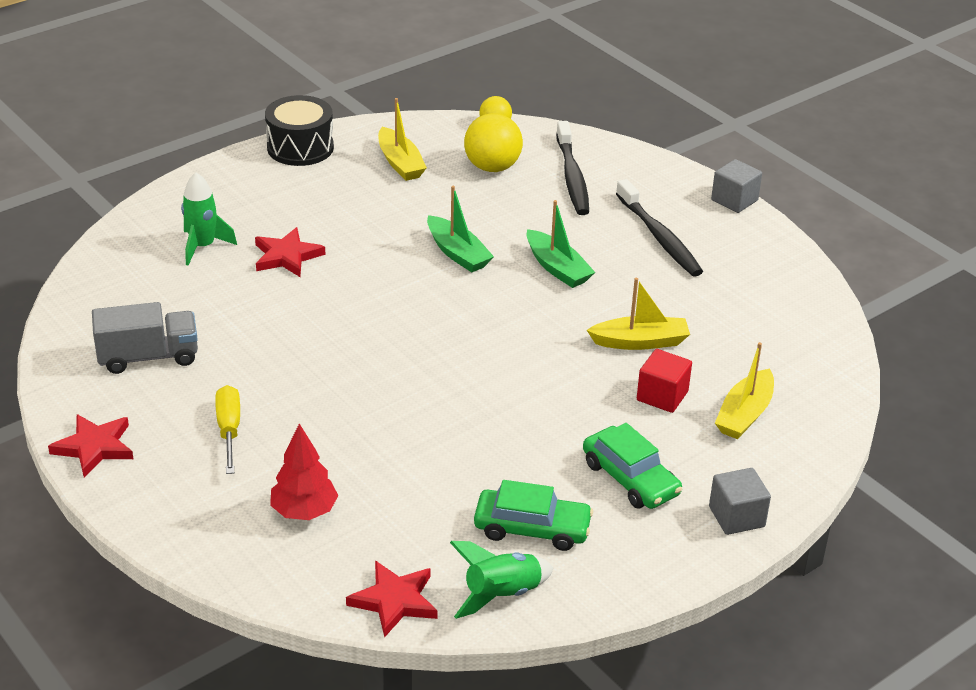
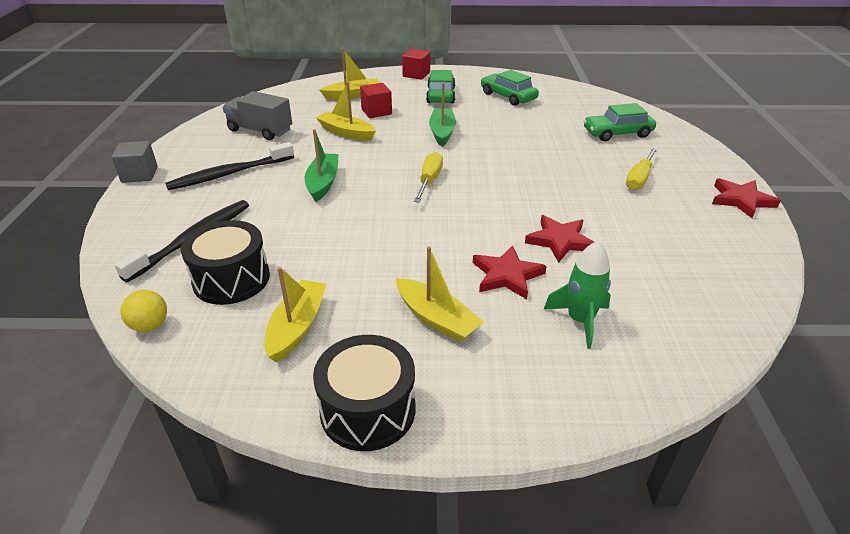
camera: 140 degrees left, 0 degrees up
(148, 357) = (680, 241): grey truck -> grey truck (260, 130)
(304, 511) = (617, 133): red tree -> green car
(310, 205) = (436, 319): none -> yellow boat
(394, 601) = (596, 97): red star -> red star (559, 241)
(457, 253) = (371, 219): green boat -> green boat (442, 132)
(458, 318) = (429, 180): none -> yellow screwdriver
(492, 167) = (231, 279): yellow ball -> black drum
(502, 594) = (546, 86): green rocket -> none
(659, 237) = (229, 174): black toothbrush -> black toothbrush turned 135 degrees counterclockwise
(736, 517) = (416, 75): grey cube -> red cube

